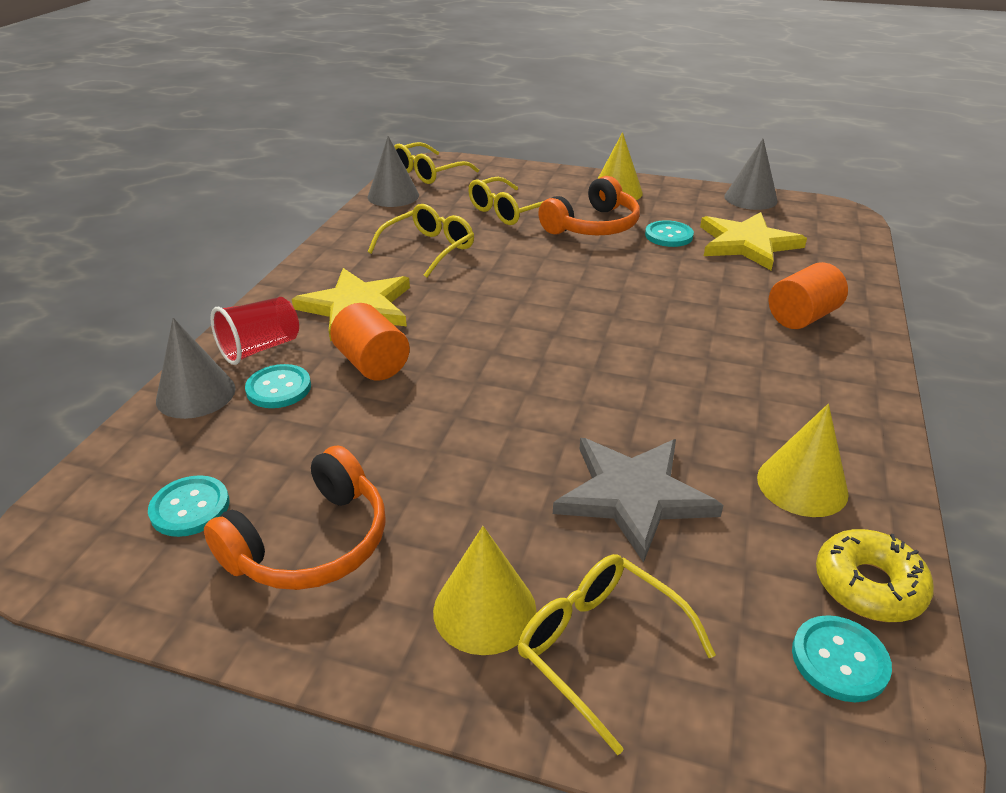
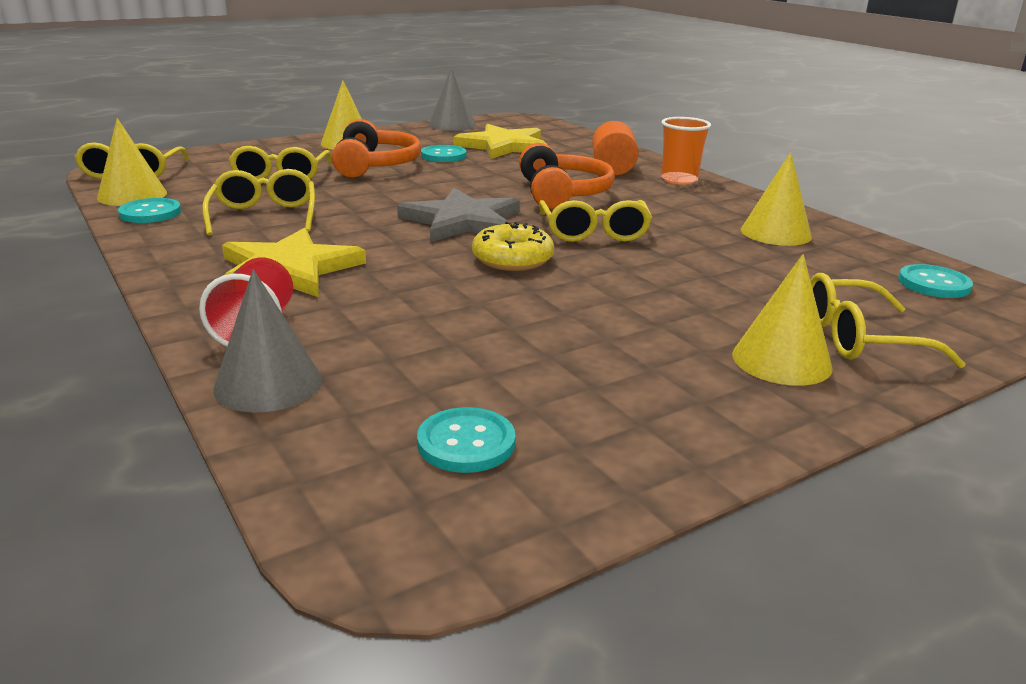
camera: 50 degrees left, 10 degrees down
(279, 388) = (347, 342): turquoise button -> turquoise button (150, 213)
(311, 543) = (610, 399): orange headphones -> orange headphones (562, 193)
(372, 364) = (394, 293): orange cylinder -> none
(393, 196) = (132, 195): grey cone -> yellow cone
(620, 385) = (594, 232): none -> yellow glasses
(633, 496) = (722, 274): grey star -> grey star (462, 221)
(846, 364) = (679, 180): none -> orange cup
(868, 585) = (881, 254): yellow donut -> yellow donut (512, 259)

